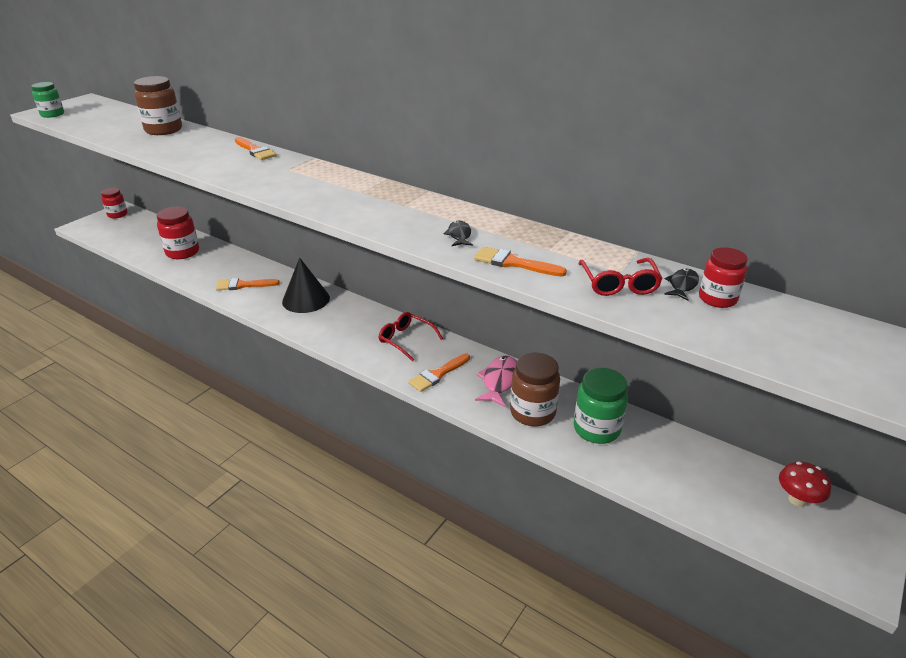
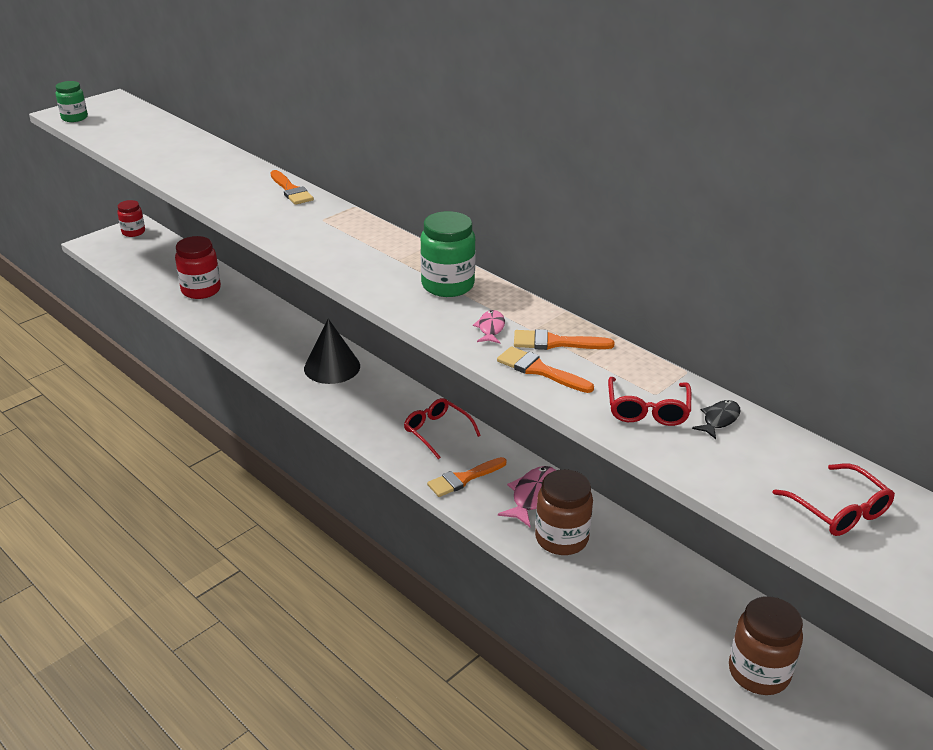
camera: 10 degrees right, 0 degrees up
(164, 130) = (194, 151): brown jar -> brown jar (758, 672)
(243, 285) = (263, 340): orange brush -> orange brush (555, 343)
(459, 235) = (490, 328): black fish -> pink fish
(596, 429) = (630, 568): green jar -> green jar (448, 285)
(717, 299) = (751, 441): red jar -> none
(797, 500) = (840, 682): red mushroom -> none
(819, 346) = (839, 510): none -> red glasses

